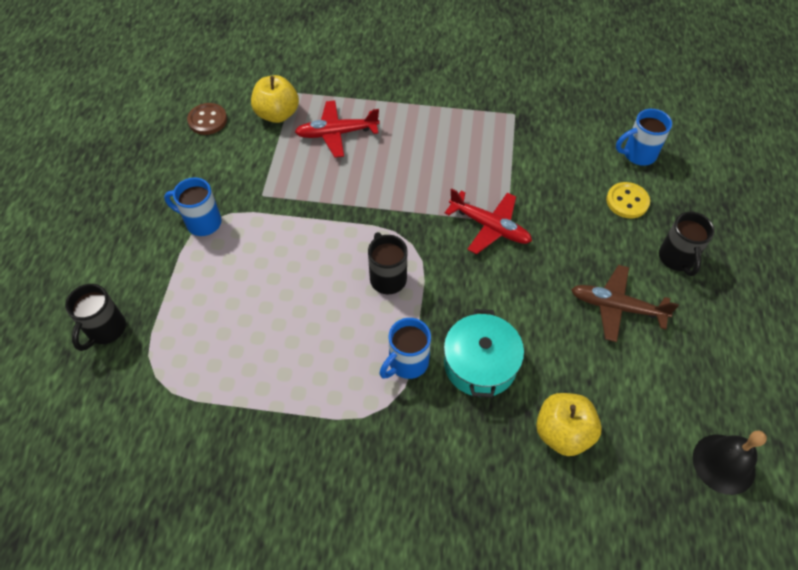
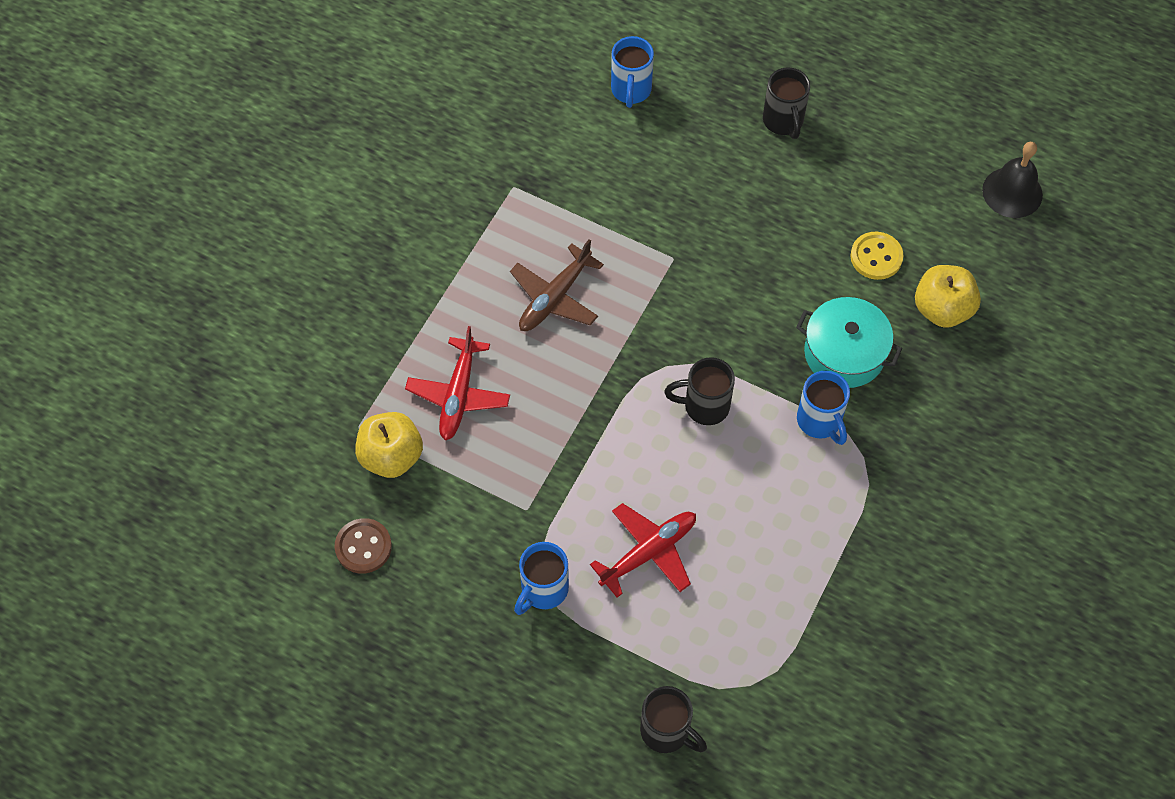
camera: 70 degrees left, 5 degrees up
(489, 226) = (673, 278): red plane -> red plane (648, 552)
(617, 307) = (821, 202): brown plane -> brown plane (555, 297)
(627, 201) = (692, 131): yellow button -> yellow button (876, 257)
(677, 259) = (783, 121): black mug -> black mug turned 60 degrees clockwise

